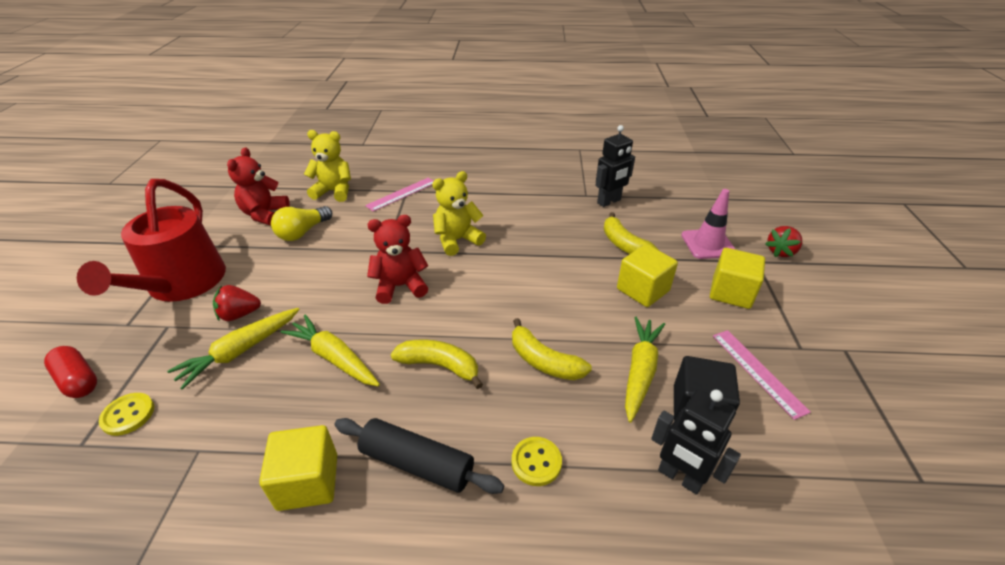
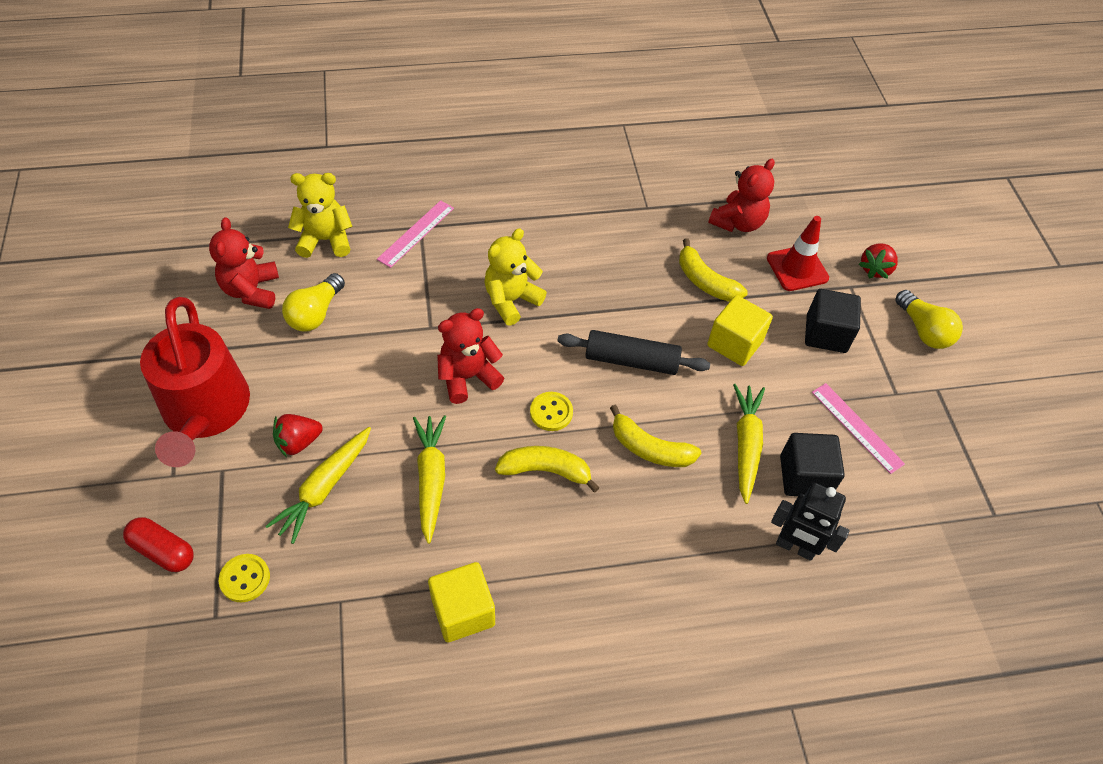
camera: 15 degrees left, 15 degrees up
(334, 358) = (431, 479): yellow carrot -> yellow carrot turned 60 degrees clockwise
(417, 463) = (558, 576): black rolling pin -> black rolling pin (631, 361)
(536, 462) = (667, 555): yellow button -> yellow button (551, 412)
(609, 201) = (677, 215): black robot -> none
(659, 210) = (738, 222): none -> red teddy bear
(708, 244) = (797, 268): pink traffic cone -> red traffic cone
(731, 292) = (826, 334): yellow cube -> black cube
(829, 301) = (923, 330): none -> yellow light bulb

